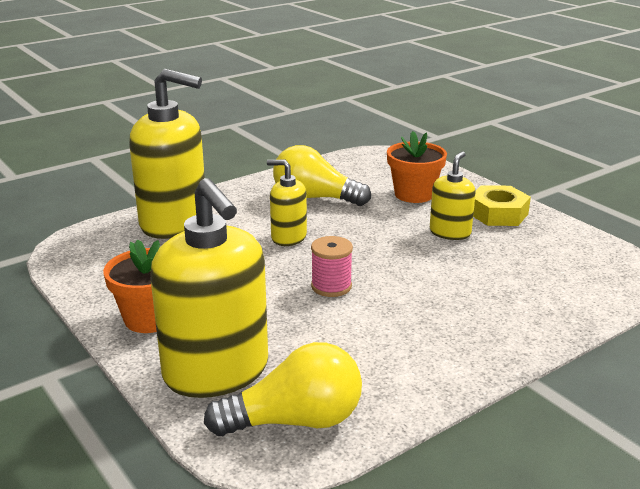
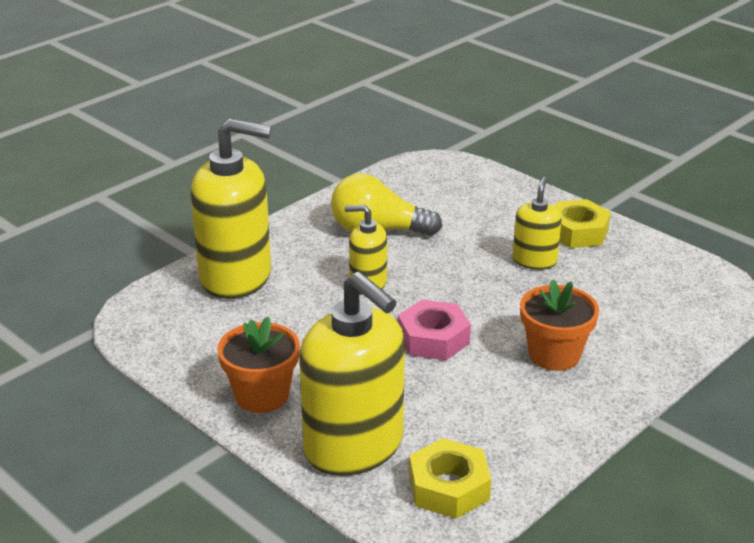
camera: 10 degrees left, 5 degrees up
(295, 421) = (449, 487): yellow light bulb -> yellow nut
(331, 286) = (433, 338): pink spool -> pink nut
(414, 194) = (483, 215): orange flower pot -> orange flower pot (554, 355)

